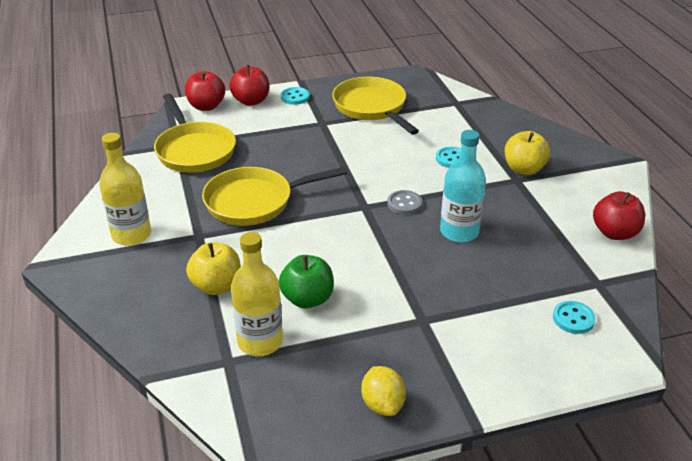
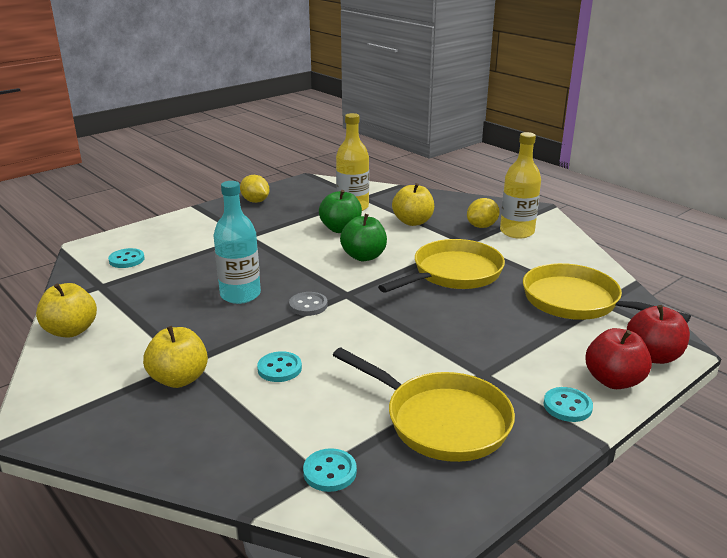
camera: 155 degrees right, 10 degrees down
(153, 254) = (482, 226): none -> yellow lemon
(316, 246) = (364, 256): none -> green apple
(448, 102) = (330, 472): none -> turquoise button
(614, 233) = (71, 331): red apple -> yellow apple

